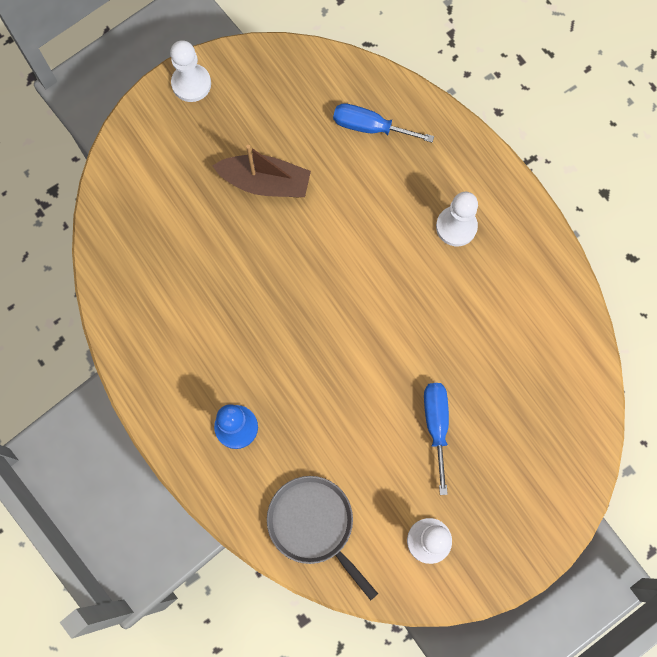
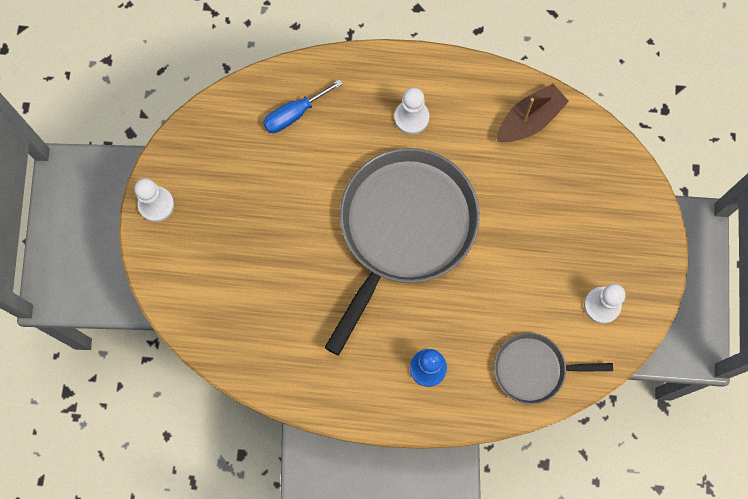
camera: 50 degrees left, 0 degrees up
(265, 183) = (273, 213): brown boat -> brown boat (529, 120)
(348, 302) = (404, 228): none -> grey pan
(436, 425) = (532, 240): blue screwdriver -> none

